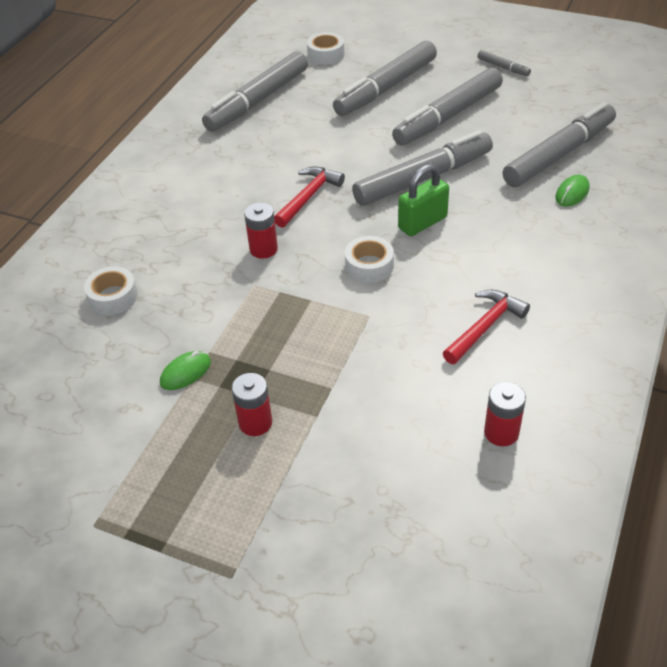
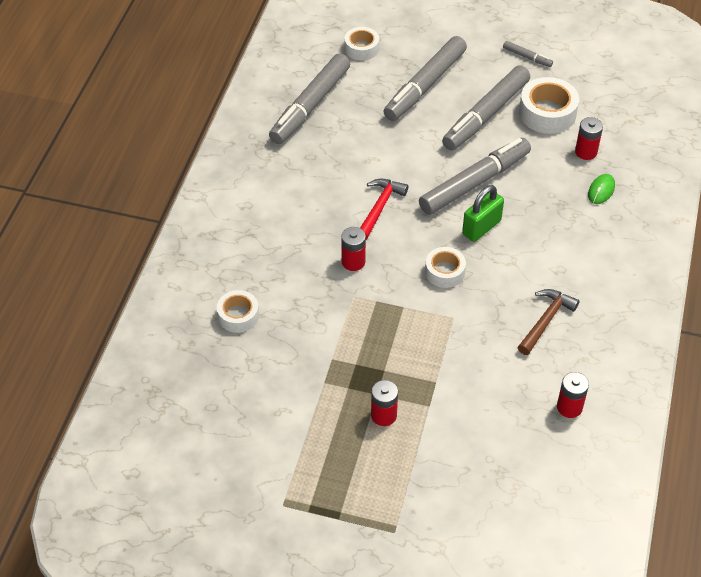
camera: 10 degrees left, 5 degrees up
(185, 372) = (318, 378): green mouse -> none
(485, 327) = (546, 320): red hammer -> brown hammer
(518, 117) = (547, 113): none -> white tape
(558, 155) = (586, 152): grey marker -> red battery

